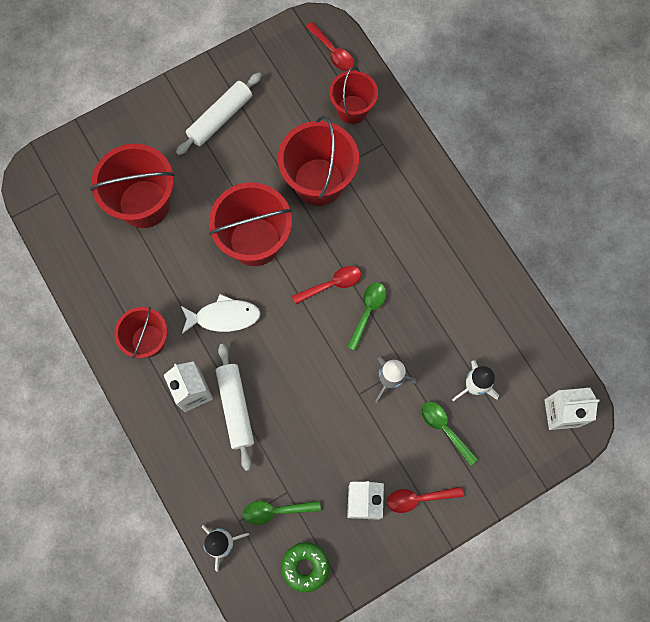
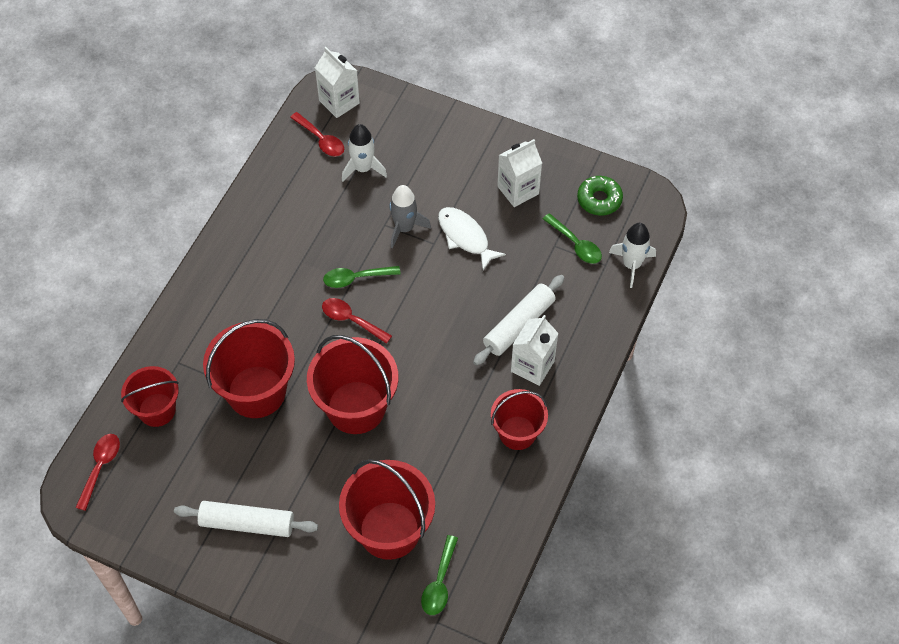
camera: 125 degrees left, 15 degrees down
(224, 317) = (447, 386): white fish -> white fish (465, 237)
(418, 498) = (484, 157): red spoon -> red spoon (321, 140)
(444, 429) = (414, 169): green spoon -> green spoon (439, 583)

